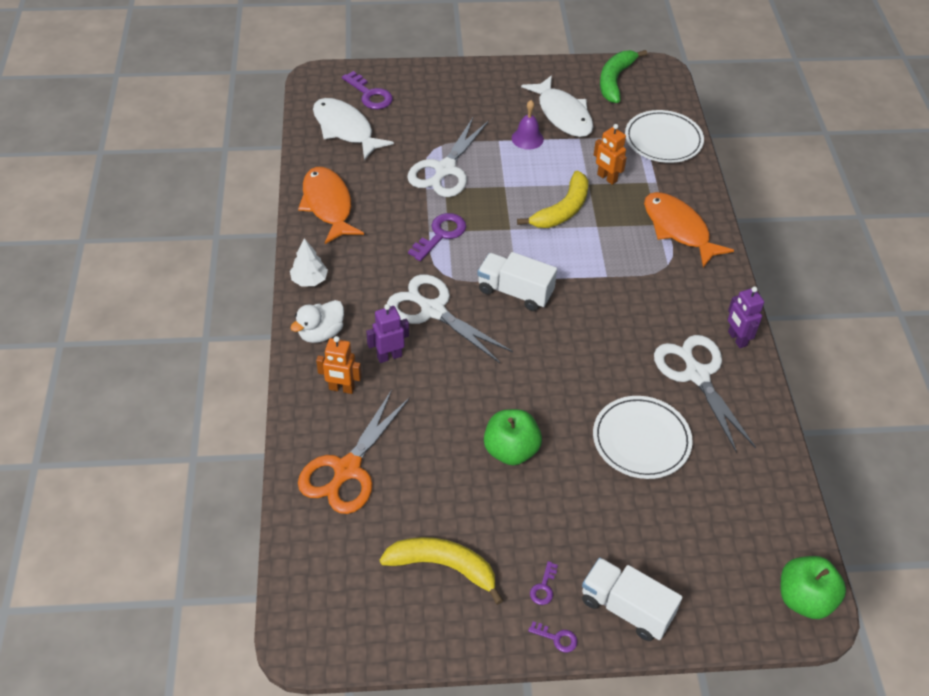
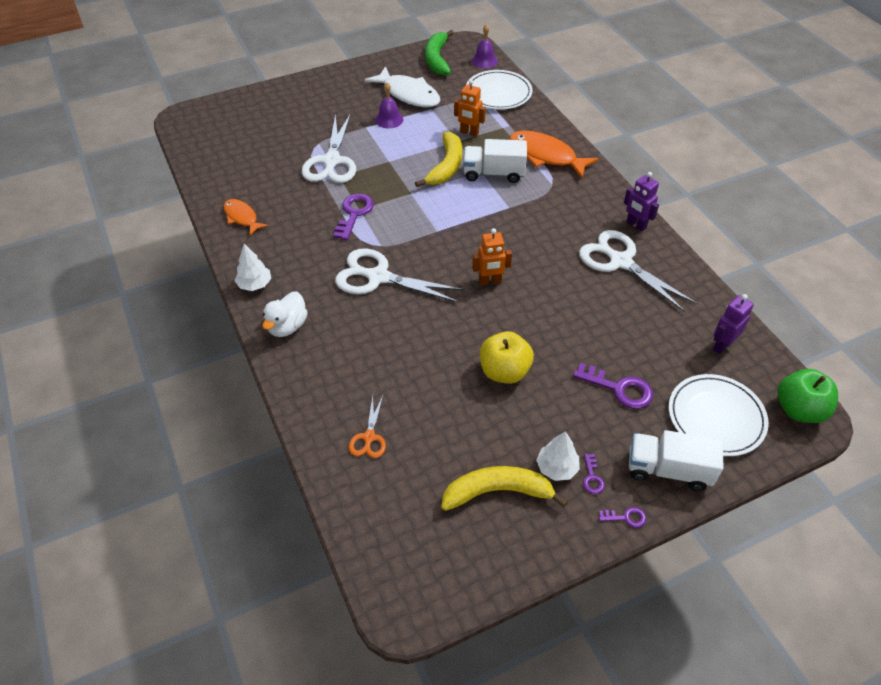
camera: 20 degrees left, 0 degrees up
(328, 205) = (242, 217): orange fish -> orange fish, size x0.59
(341, 388) = (329, 368): orange robot -> orange robot (490, 281)
(345, 129) = (228, 152): white fish -> none
(347, 470) = (369, 437): orange scissors -> orange scissors, size x0.51
(370, 95) = (236, 119): purple key -> purple key (619, 389)
(389, 356) = (359, 327): purple robot -> purple robot (722, 345)
(511, 450) = (504, 371): green apple -> yellow apple
(513, 564) = (556, 468): none -> white tree
(515, 292) = (441, 241): white truck -> white truck (493, 173)
(641, 440) = (605, 327): white plate -> white plate (716, 417)
(667, 96) = (484, 61): none -> purple bell

